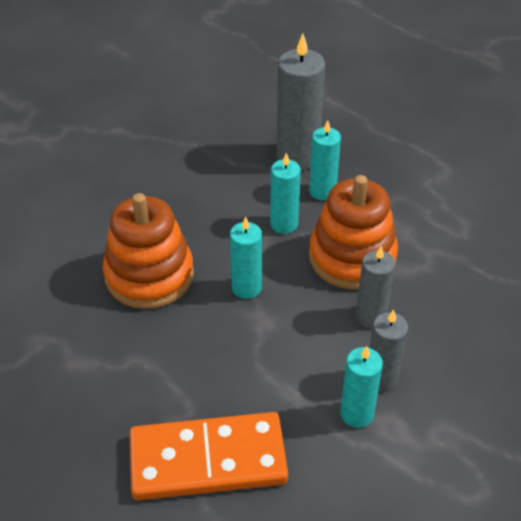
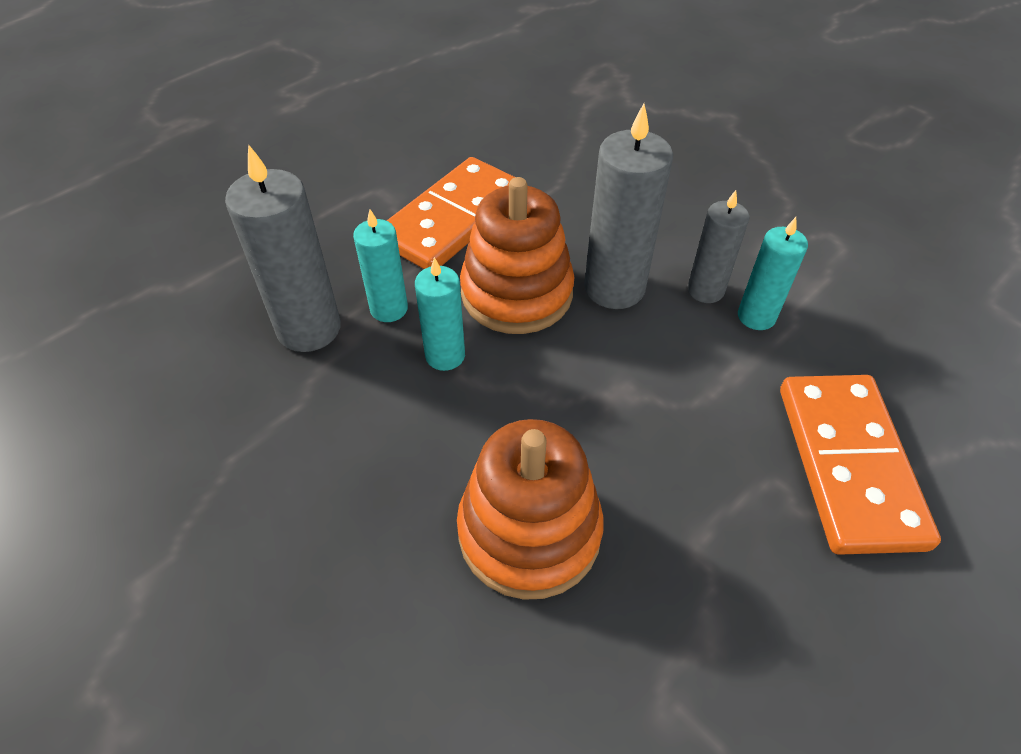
camera: 85 degrees left, 5 degrees up
(246, 288) = (562, 406): turquoise candle -> none
(370, 316) = (614, 288): grey candle -> grey candle, size x1.65
(426, 214) = (453, 219): none -> orange domino

